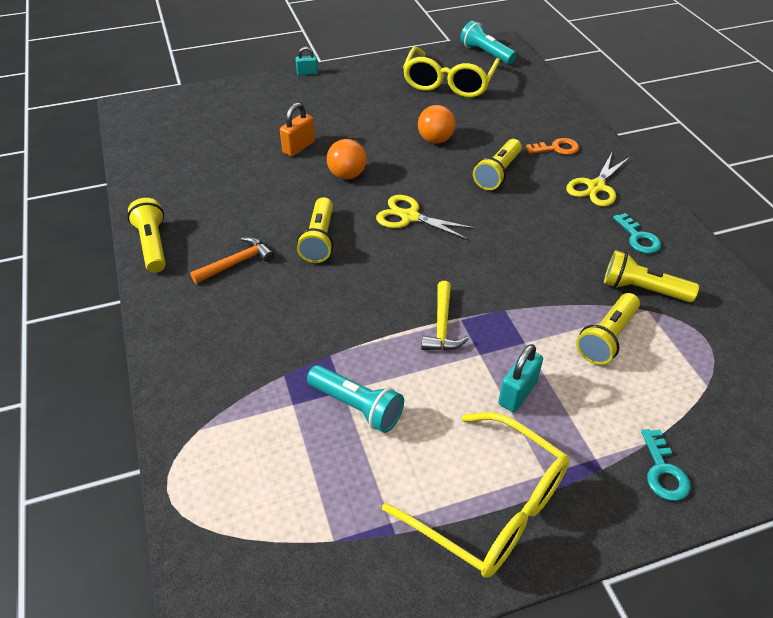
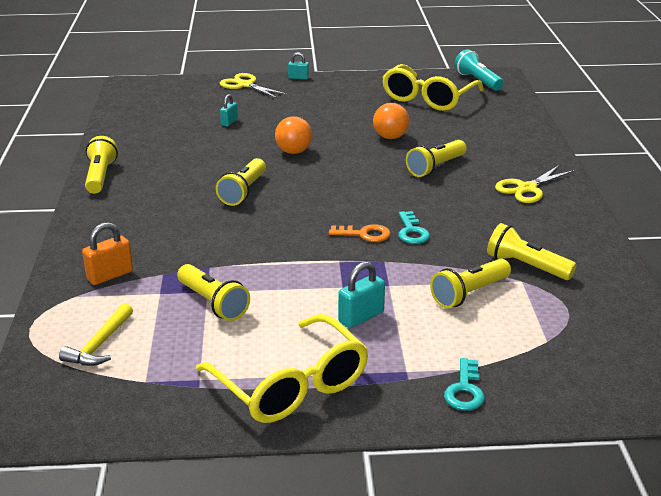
camera: 15 degrees right, 15 degrees down
(237, 263) = (164, 197): orange hammer -> none
(261, 144) = (229, 122): none -> turquoise padlock
(299, 147) = (261, 128): orange padlock -> orange padlock (110, 275)
(357, 406) = (213, 303): turquoise flashlight -> yellow flashlight
(409, 217) = (334, 187): yellow scissors -> yellow scissors (245, 85)
(442, 325) = (319, 263): yellow hammer -> yellow hammer (100, 344)
(557, 148) = (505, 156): orange key -> orange key (365, 234)
(638, 238) = (546, 230): turquoise key -> turquoise key (412, 232)

